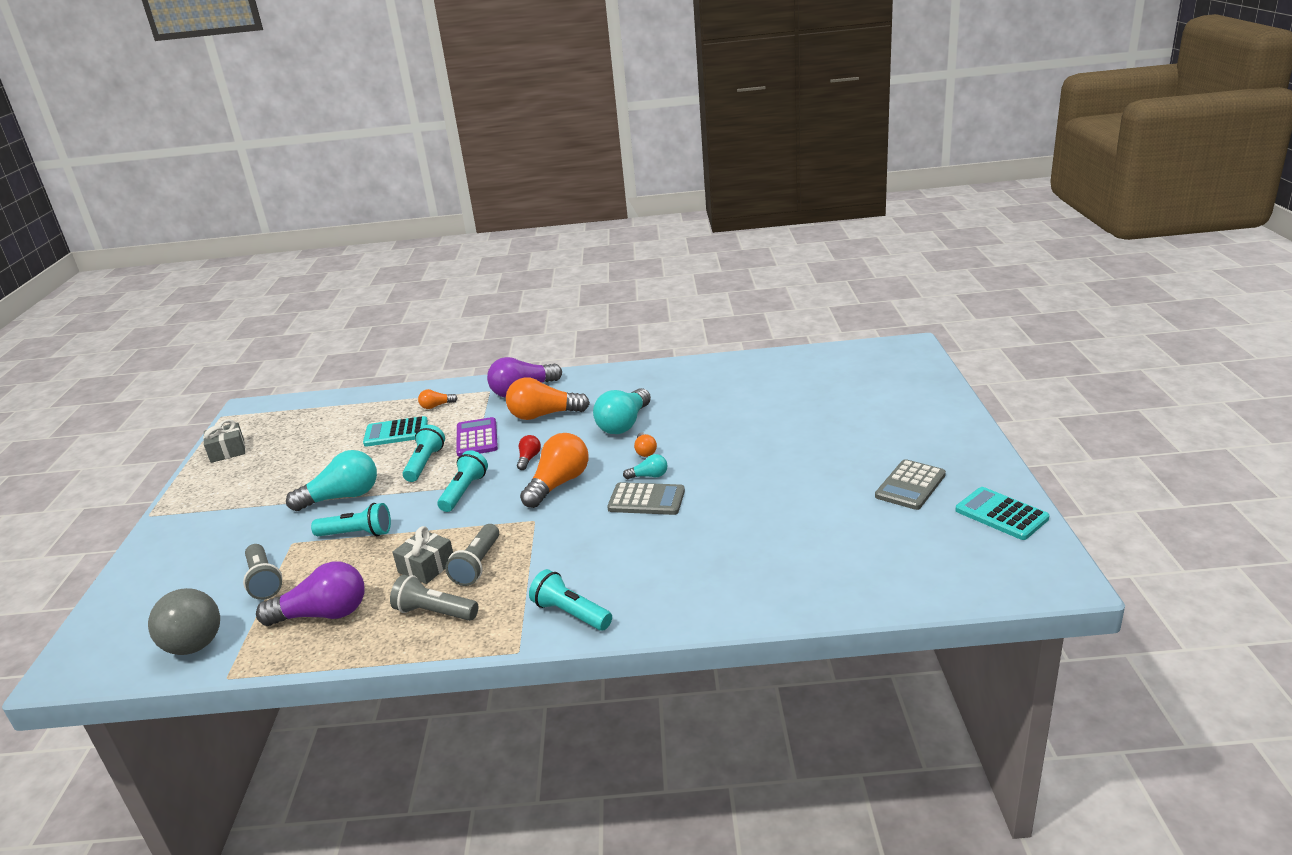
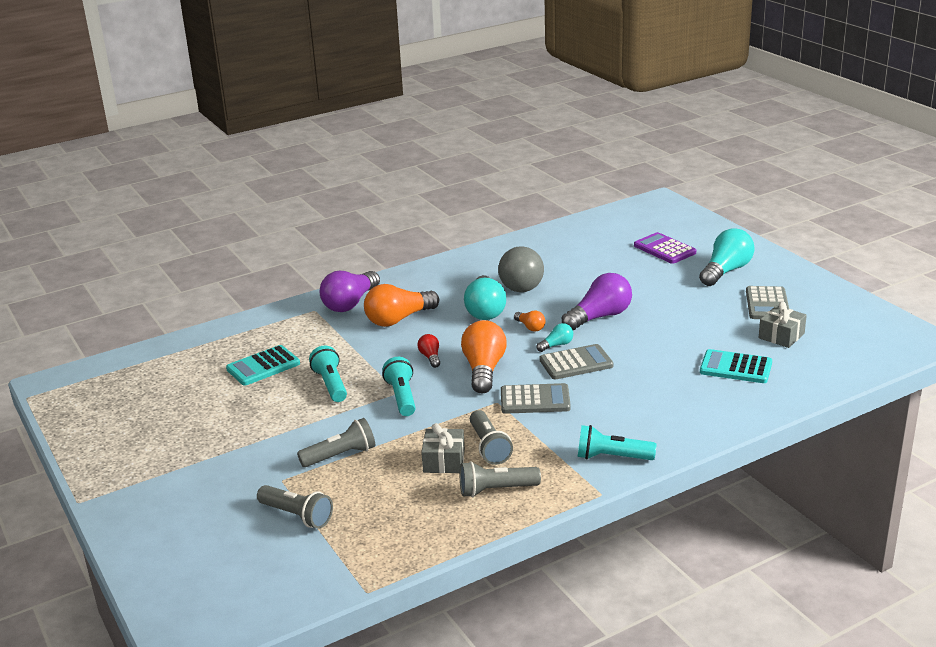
camera: 30 degrees left, 0 degrees up
(195, 646) = (299, 581): grey ball -> grey ball (521, 289)
(227, 451) = (86, 426): grey gift -> grey gift (781, 336)
(323, 614) = (394, 522): purple light bulb -> purple light bulb (599, 317)
(342, 497) = (282, 432): turquoise light bulb -> turquoise light bulb (726, 271)
(357, 534) = (340, 455): turquoise flashlight -> grey flashlight
(436, 406) = (275, 335): orange light bulb -> none
(477, 438) = (356, 352): purple calculator -> purple calculator (664, 249)
(568, 528) = (535, 400): none -> grey calculator
(1001, 514) = (847, 308): turquoise calculator -> turquoise calculator (735, 368)

